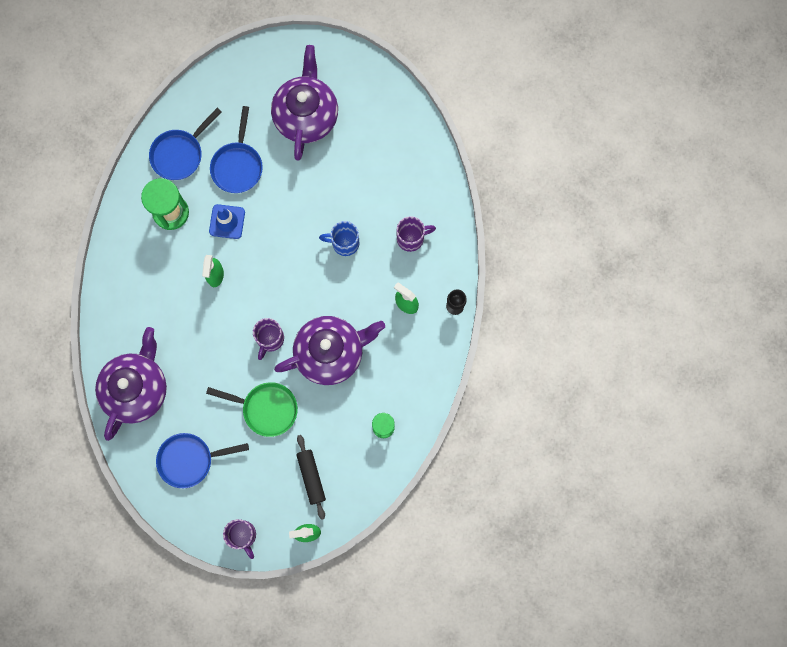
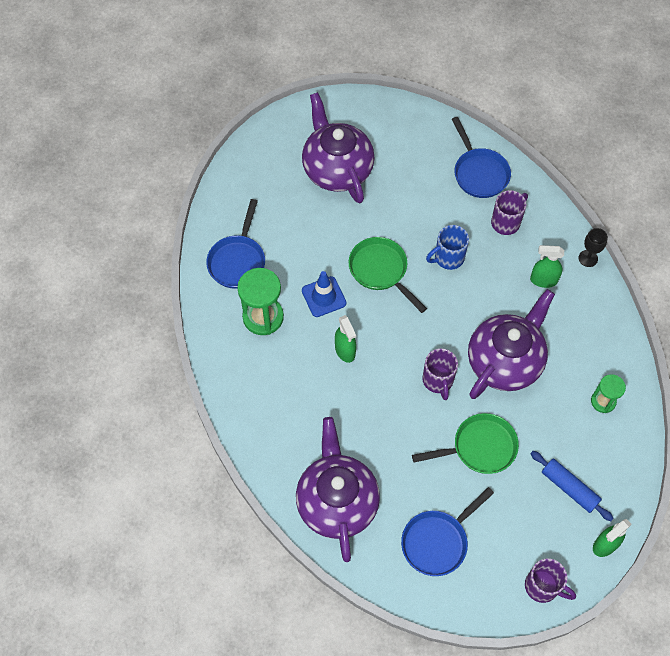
camera: 30 degrees left, 15 degrees down
(238, 165) = (301, 243): blue pan -> blue pan (479, 173)
(284, 224) = (380, 270): none -> green pan
(311, 477) = (569, 488): black rolling pin -> blue rolling pin

